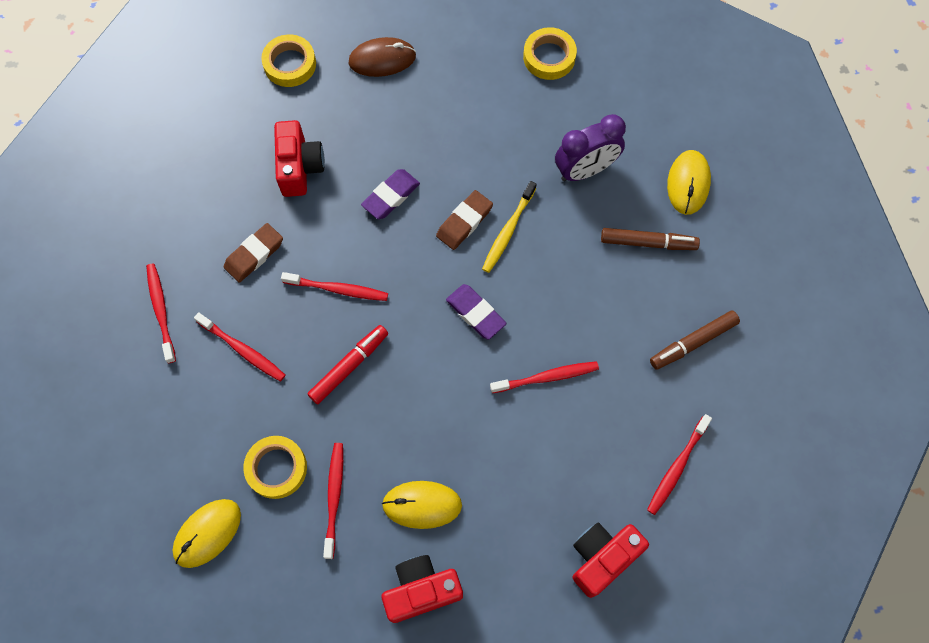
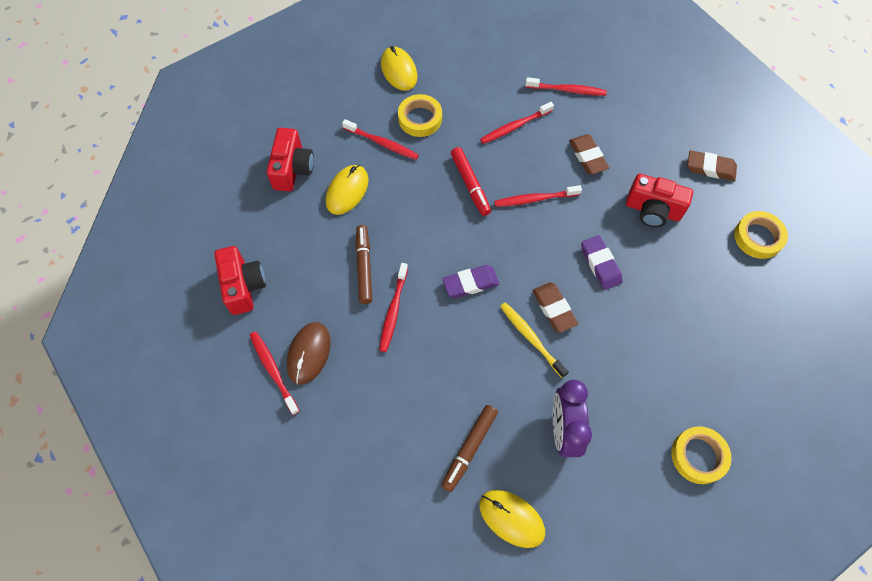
camera: 115 degrees right, 5 degrees down
(218, 128) = (710, 168): none -> brown eraser
(338, 289) = (534, 199): red toothbrush -> red toothbrush turned 45 degrees clockwise
(382, 59) = (741, 309): brown mouse -> brown mouse (309, 353)
(693, 342) = (362, 438): brown marker -> brown marker (364, 267)

